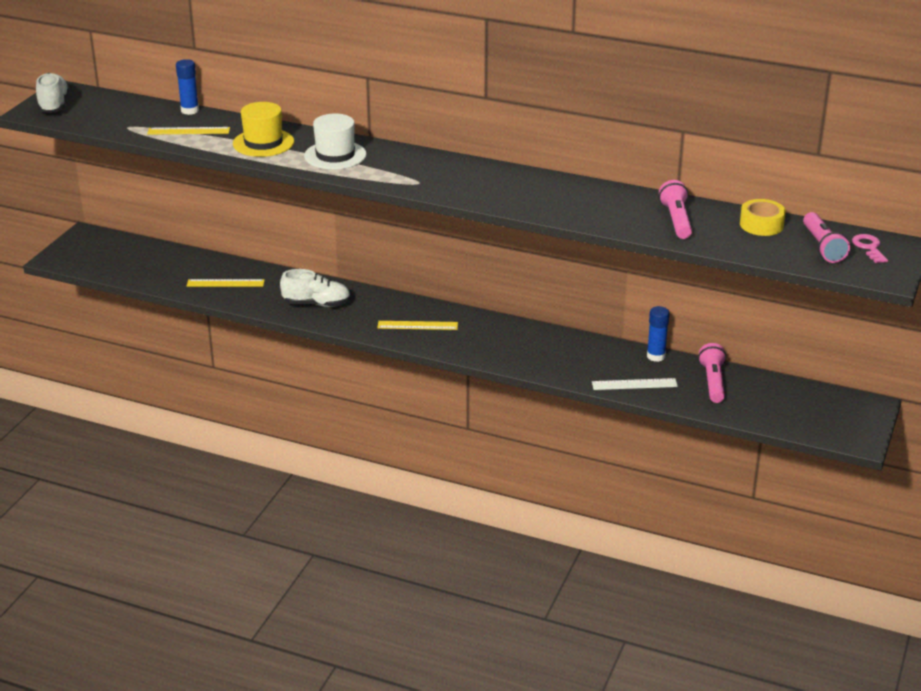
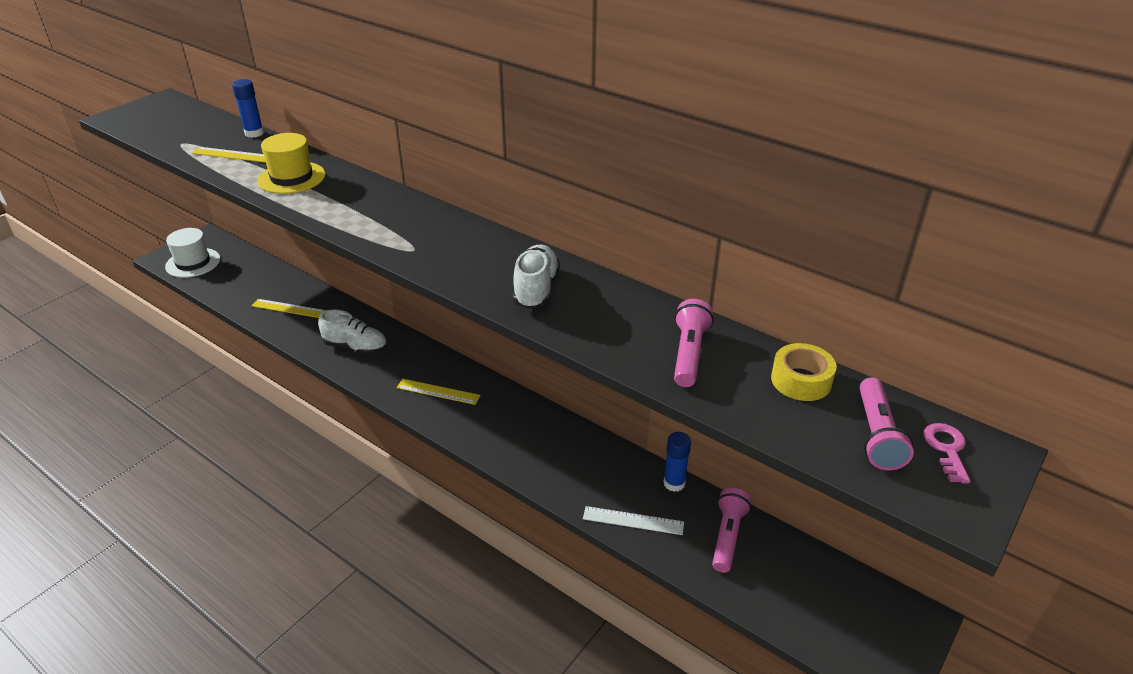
camera: 15 degrees right, 5 degrees up
(54, 105) = (140, 112): white shoe -> white shoe (536, 289)
(335, 155) = (351, 202): white hat -> white hat (193, 263)

